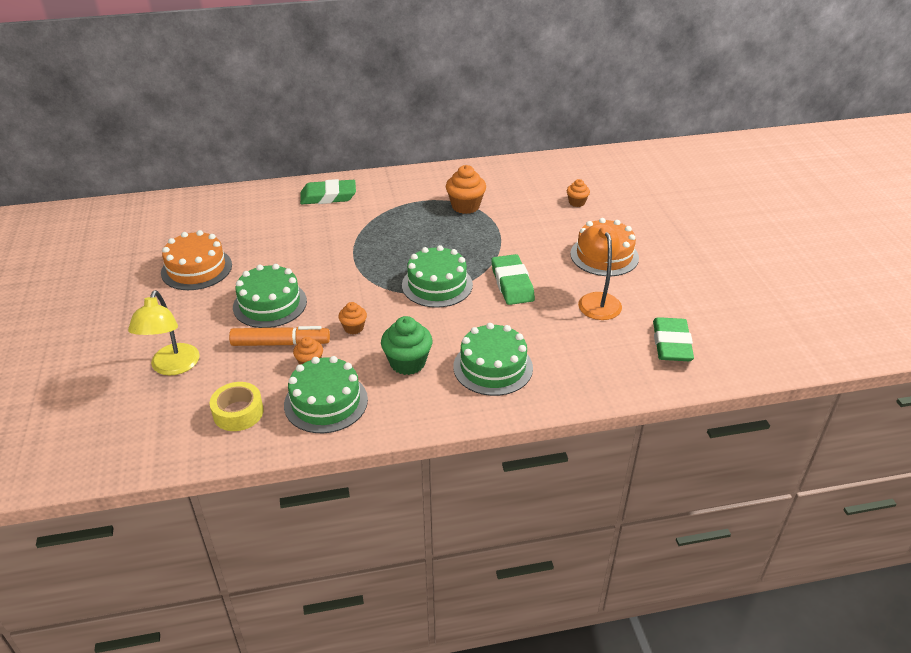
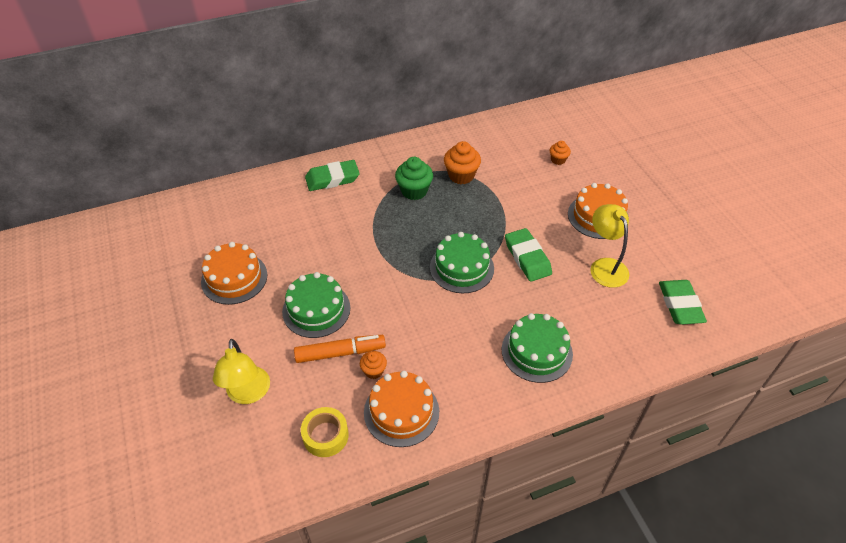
camera: 10 degrees left, 10 degrees up
(326, 402) = (401, 412): green cake -> orange cake
(353, 328) = (401, 326): orange cupcake -> none
(407, 363) = (461, 358): green cupcake -> green cupcake (414, 191)
(597, 300) = (605, 266): orange lamp -> yellow lamp

